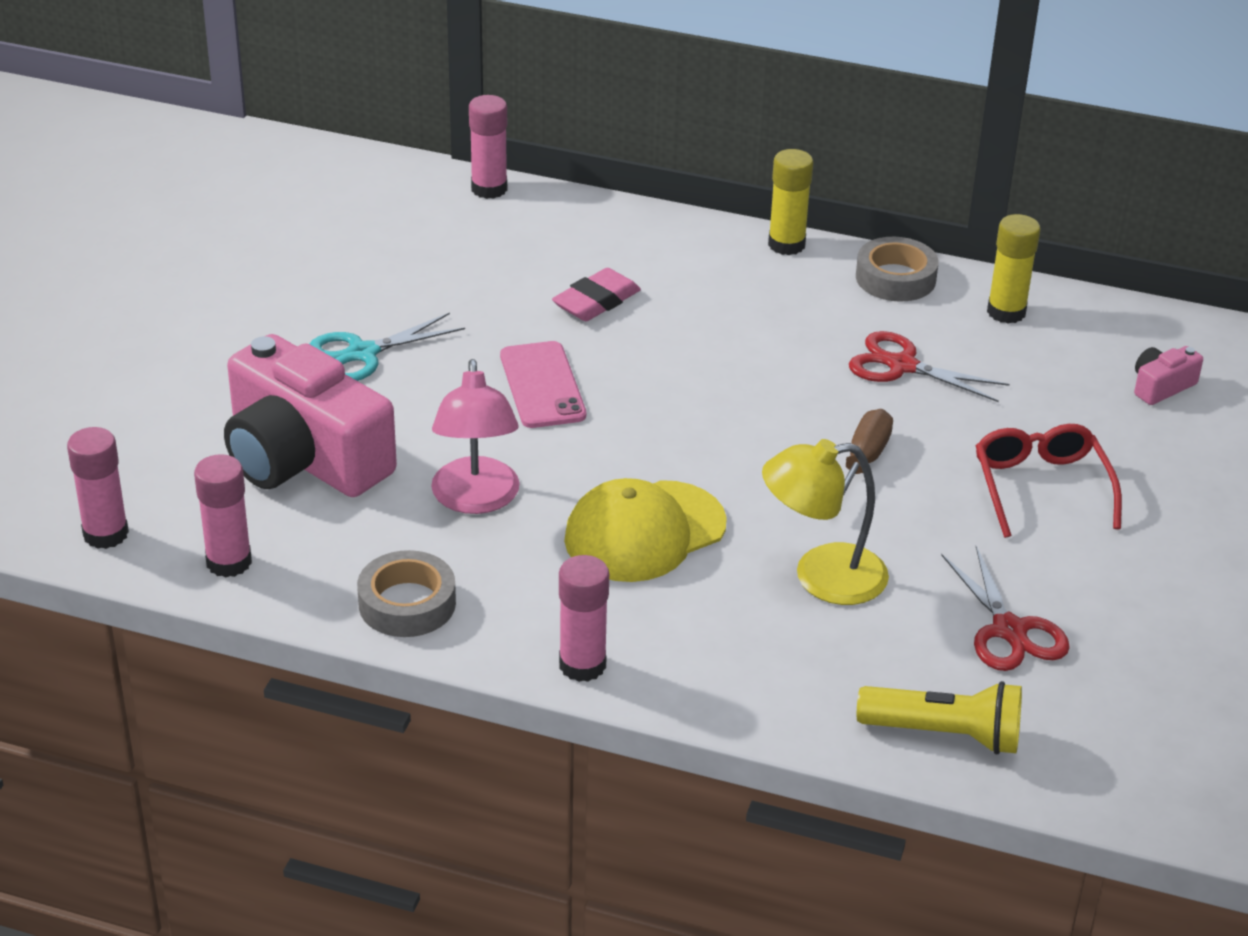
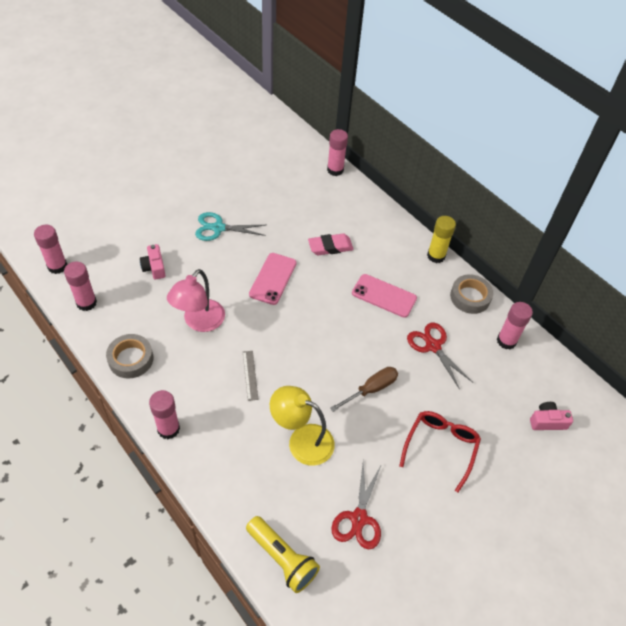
camera: 30 degrees right, 15 degrees up
(303, 458) = (154, 267): pink camera -> pink camera, size x0.41
(644, 532) = (250, 375): yellow cap -> grey ruler
(756, 332) = (384, 296): none -> pink phone
(1006, 312) = (506, 341): yellow glue stick -> pink glue stick

